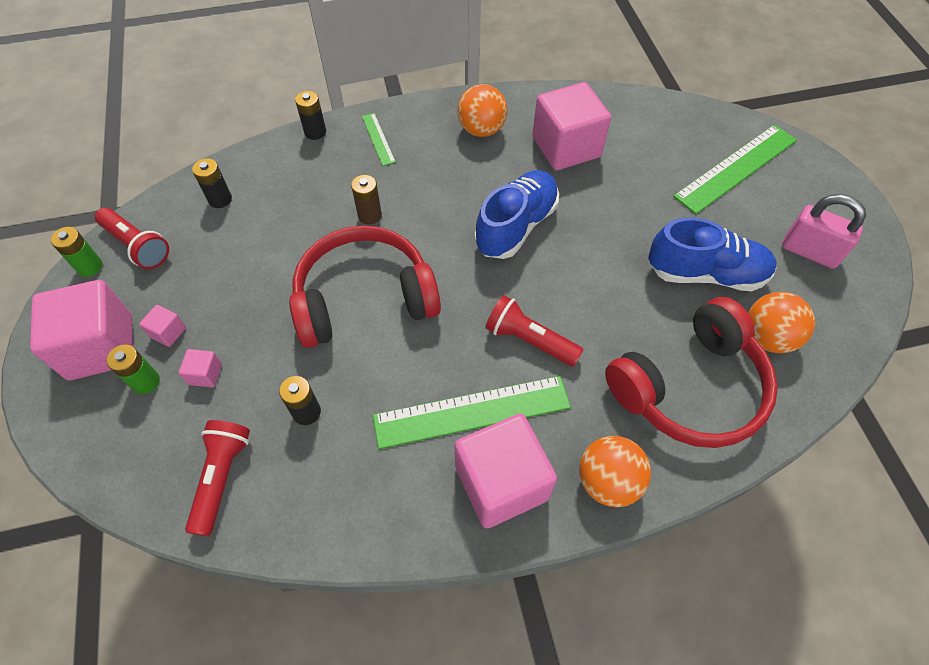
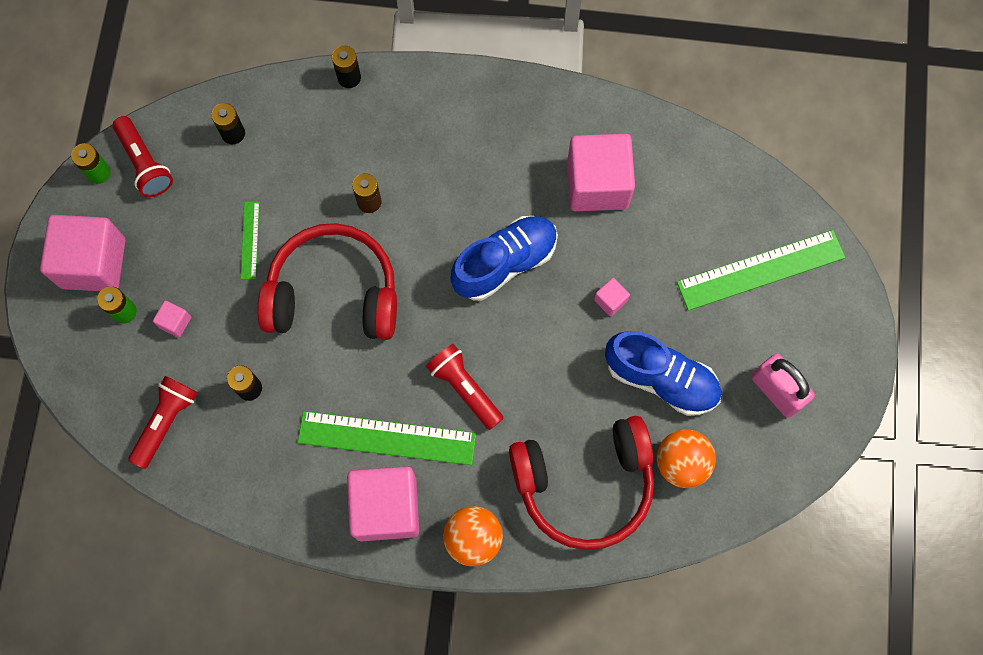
camera: 20 degrees right, 15 degrees up
(168, 332) = (153, 268): pink cube -> pink cube (610, 300)
(378, 139) = (409, 108): green ruler -> green ruler (250, 240)
(481, 130) = (520, 131): orange ball -> none

